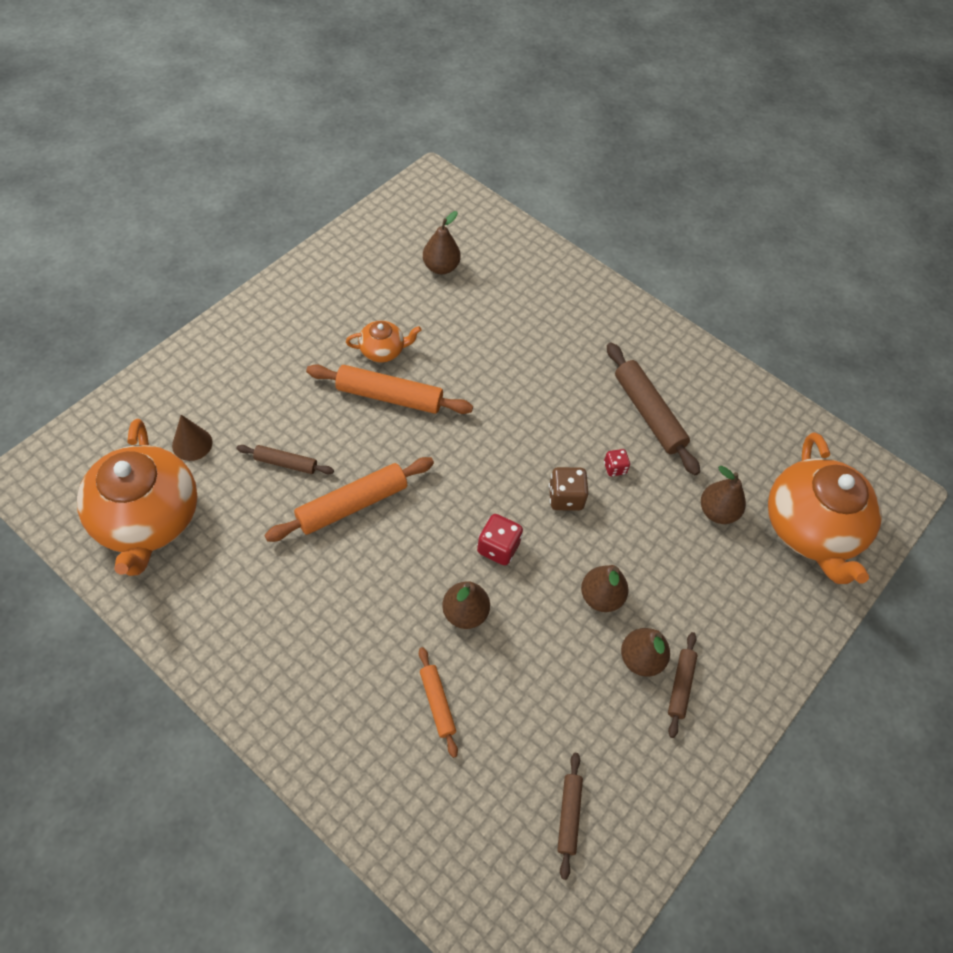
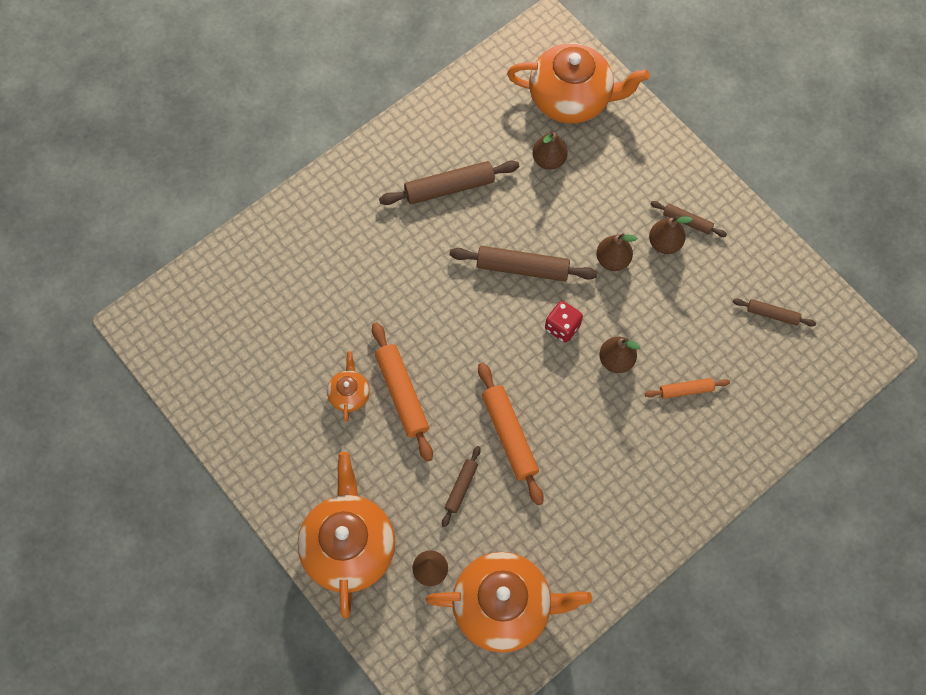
camera: 75 degrees left, 10 degrees up
(214, 370) = (349, 546): none -> orange teapot
(389, 396) = (402, 394): orange rolling pin -> orange rolling pin turned 45 degrees counterclockwise
(441, 267) = (256, 330): brown pear -> none
(565, 497) = (522, 268): brown dice -> brown rolling pin
(615, 468) = (499, 225): red dice -> none

